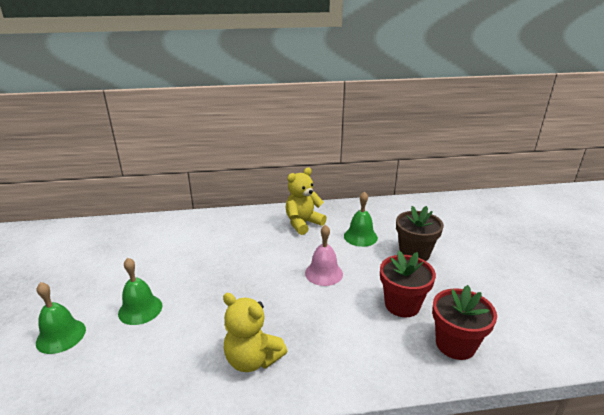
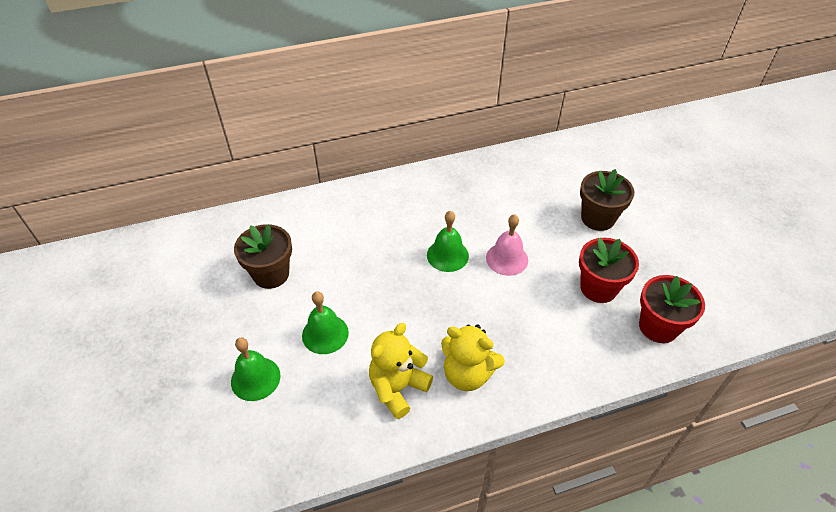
camera: 10 degrees left, 20 degrees up
(121, 261) = (271, 274): none -> brown flower pot
(303, 223) = (462, 190): yellow teddy bear -> yellow teddy bear (398, 388)
(360, 236) = (533, 202): green bell -> green bell (447, 255)

